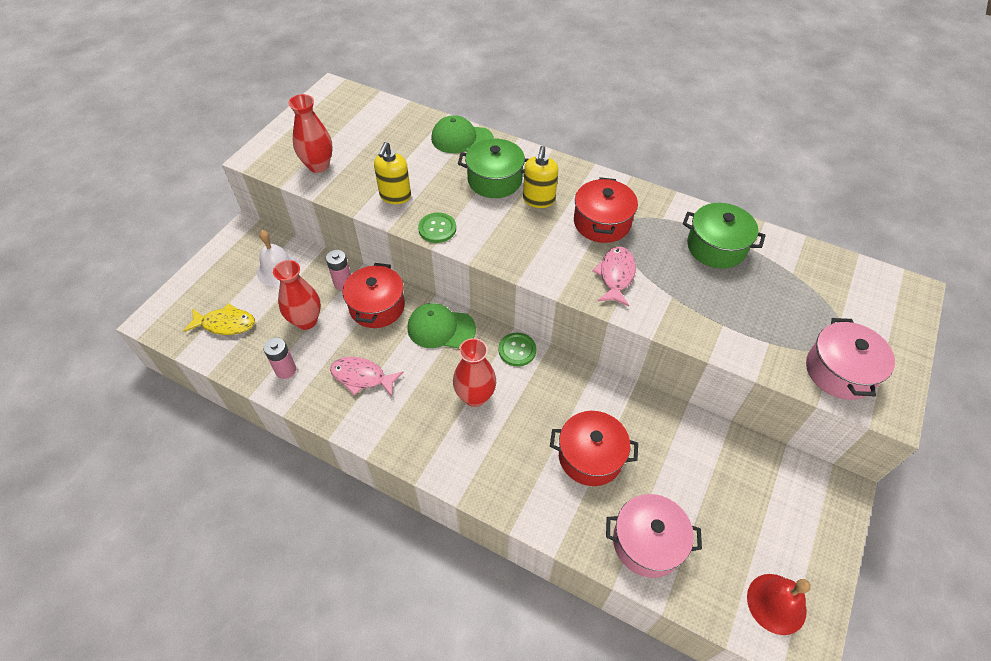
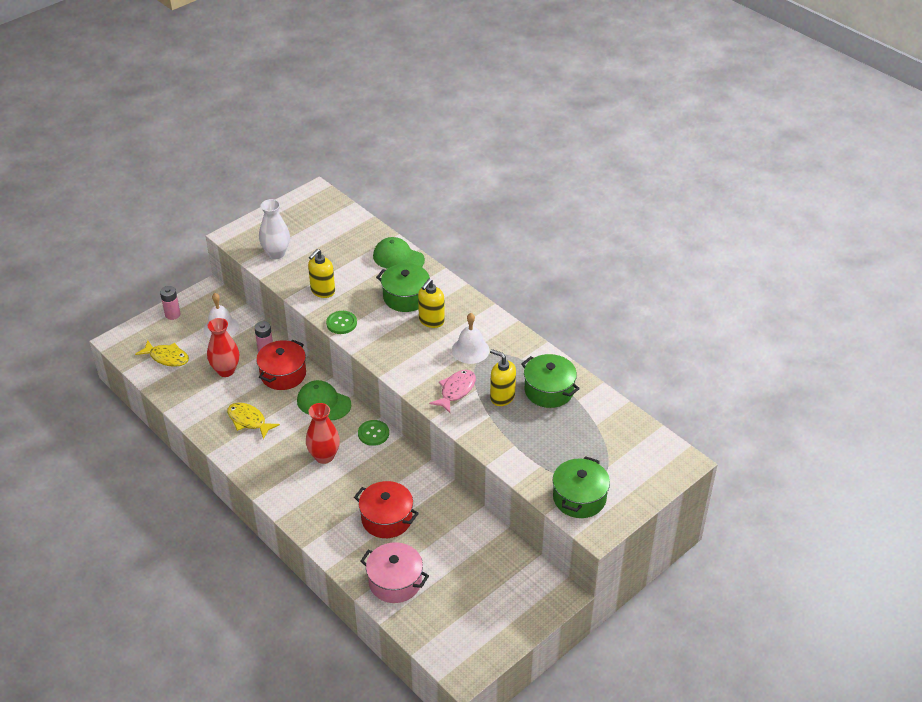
camera: 20 degrees right, 10 degrees down
(286, 370) = (196, 401): pink battery -> pink battery (172, 314)
(318, 165) = (276, 253): red vase -> white vase
(362, 377) = (249, 421): pink fish -> yellow fish
(602, 222) = (470, 350): red pot -> white bell
(671, 269) = (502, 397): none -> yellow soap dispenser
(776, 603) = (463, 643): red bell -> none
(839, 371) = (579, 498): pink pot -> green pot

